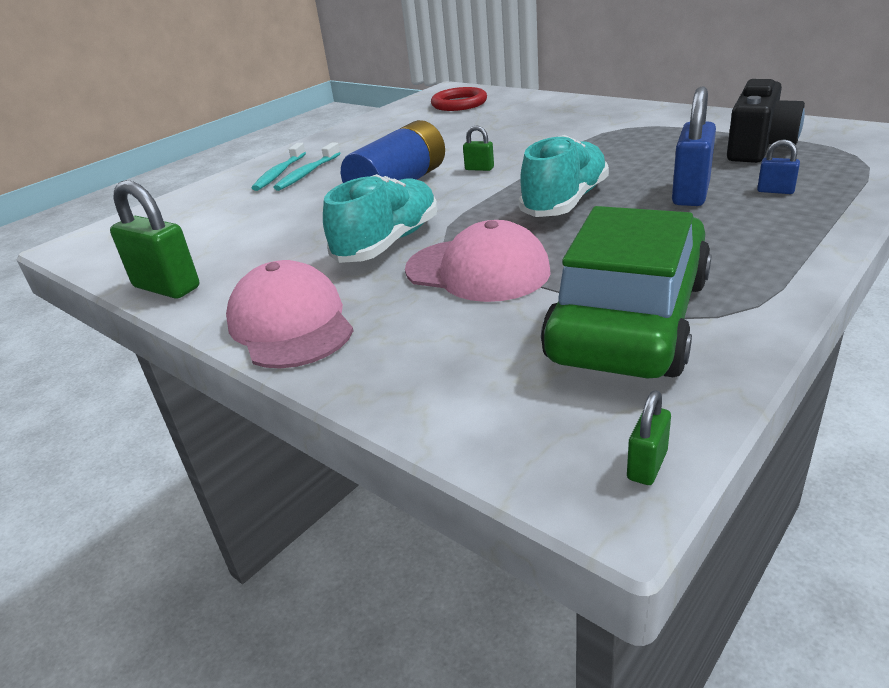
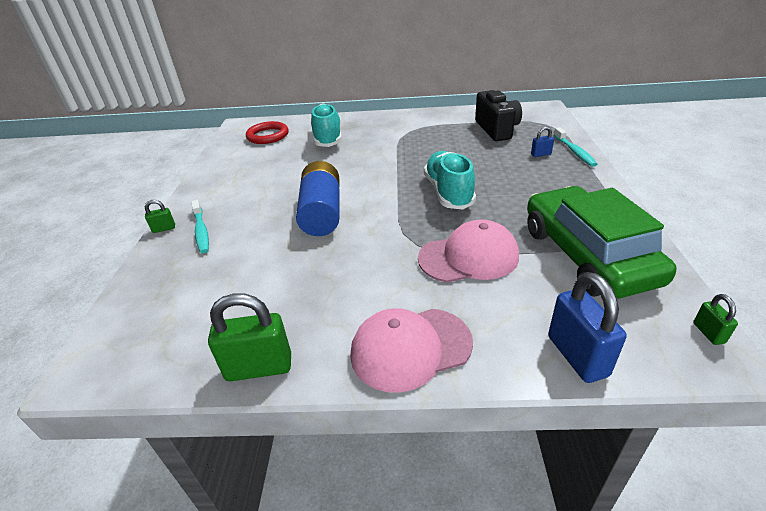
camera: 40 degrees left, 5 degrees up
(290, 324) = (410, 348): pink cap -> pink cap turned 45 degrees counterclockwise
(307, 173) = (228, 224): turquoise toothbrush -> turquoise toothbrush (574, 151)
(388, 243) = (382, 259): turquoise shoe -> turquoise shoe (328, 137)
(479, 169) = (360, 183): green padlock -> green padlock (164, 229)
(691, 194) = (505, 167): blue padlock -> blue padlock (577, 356)

